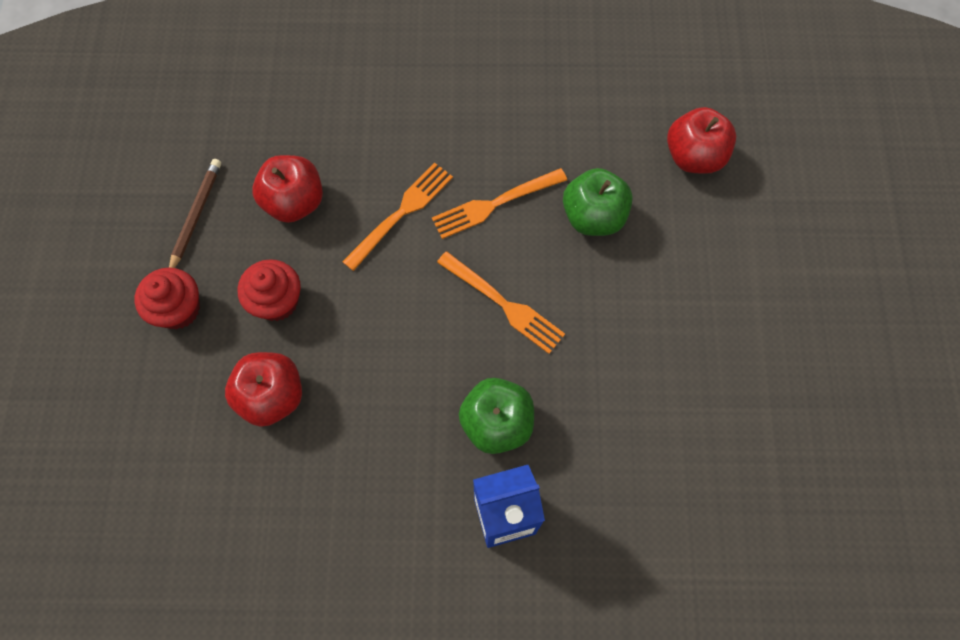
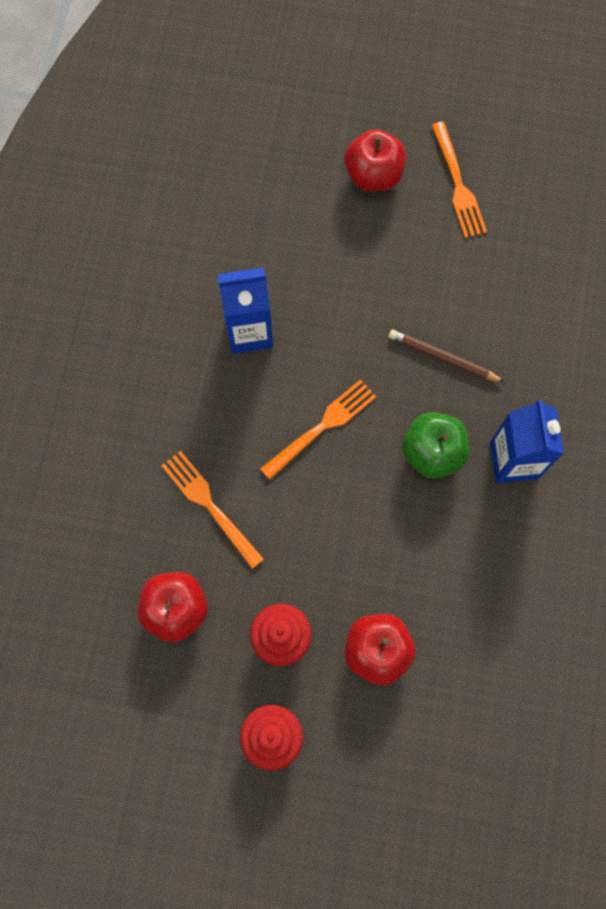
camera: 80 degrees left, 5 degrees up
(196, 215) = (170, 712): brown pencil -> brown pencil (443, 357)
(495, 204) = (218, 416): orange fork -> orange fork (458, 184)
(593, 217) = (249, 331): green apple -> blue carton
(694, 157) = (205, 231): red apple -> red apple (373, 175)

